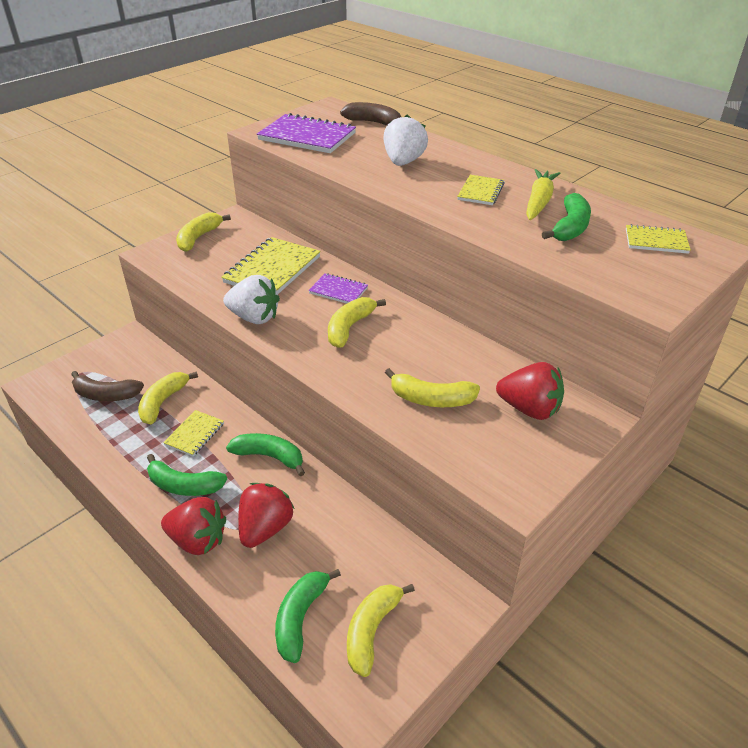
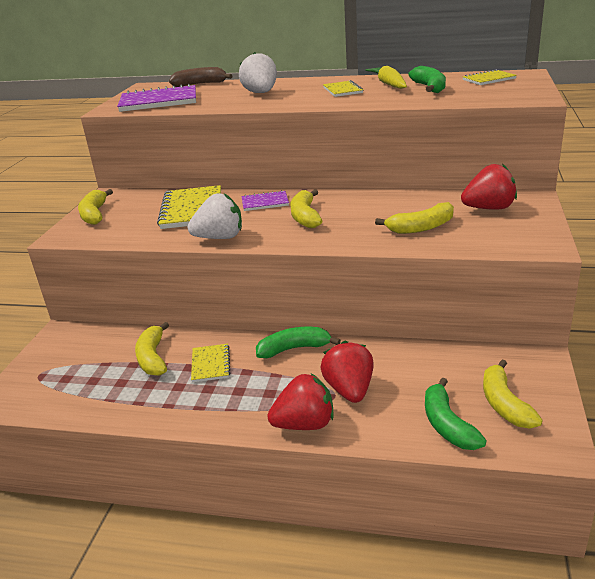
camera: 30 degrees left, 10 degrees down
(106, 395) = (88, 377): brown banana -> none
(184, 485) = (245, 398): green banana -> none

